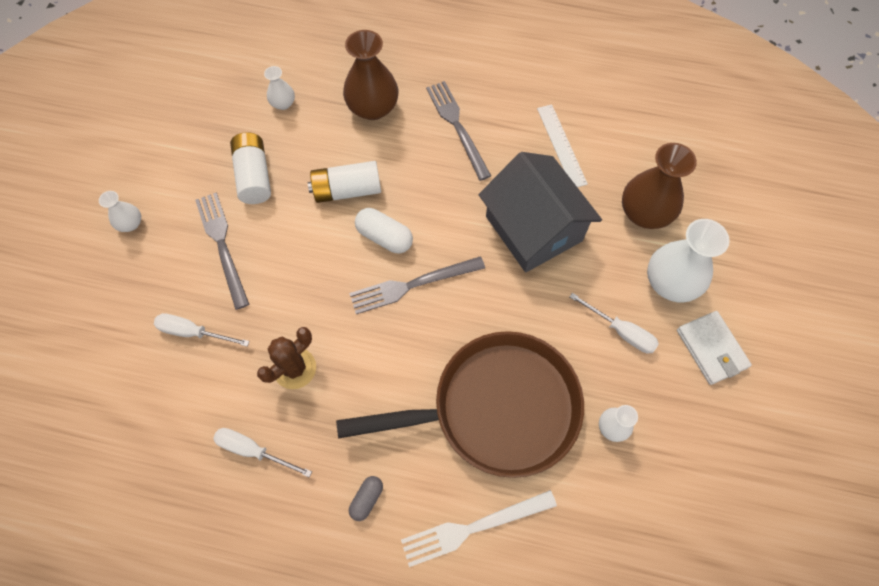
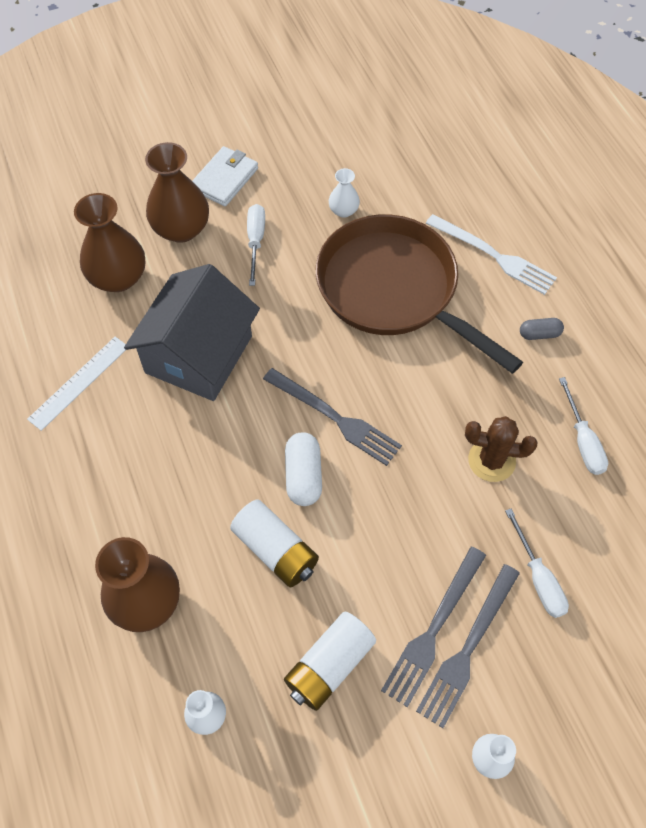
camera: 125 degrees left, 5 degrees down
(457, 126) = (116, 494): grey fork -> grey fork (468, 648)
(670, 283) = (181, 229): white vase -> brown vase

